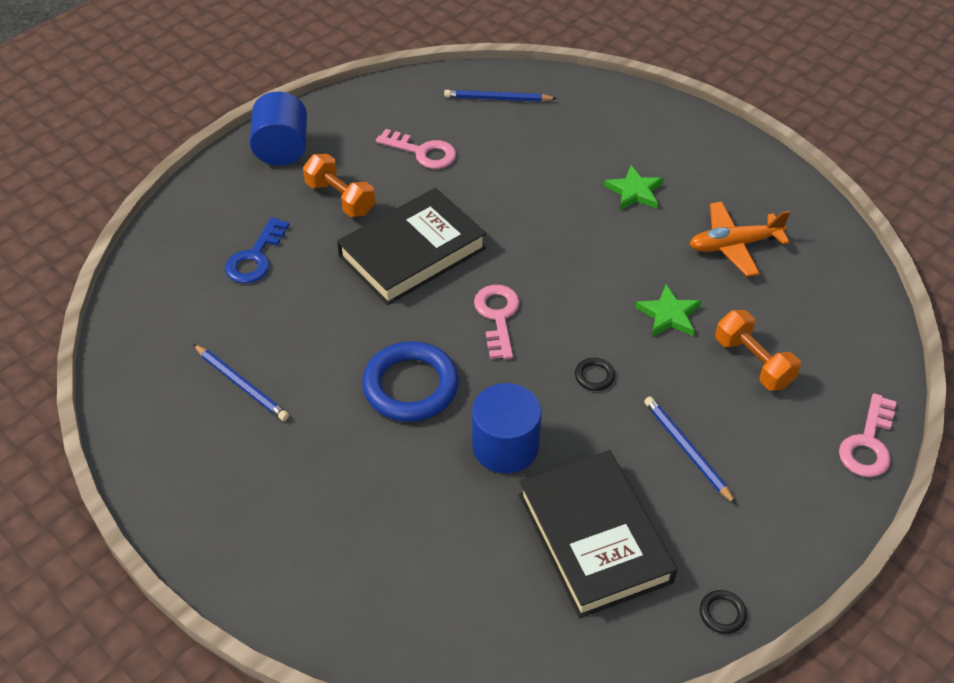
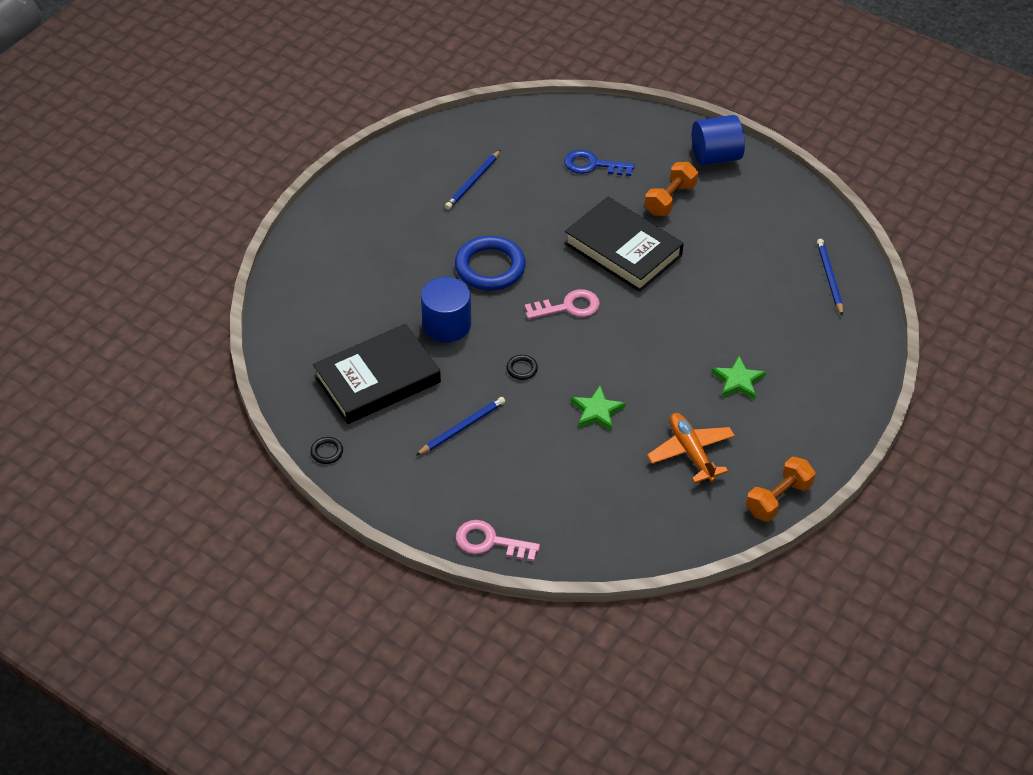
camera: 80 degrees right, 0 degrees up
(423, 152) = (741, 239): pink key -> none
(753, 362) = (558, 467): orange dumbbell -> orange dumbbell (778, 498)

